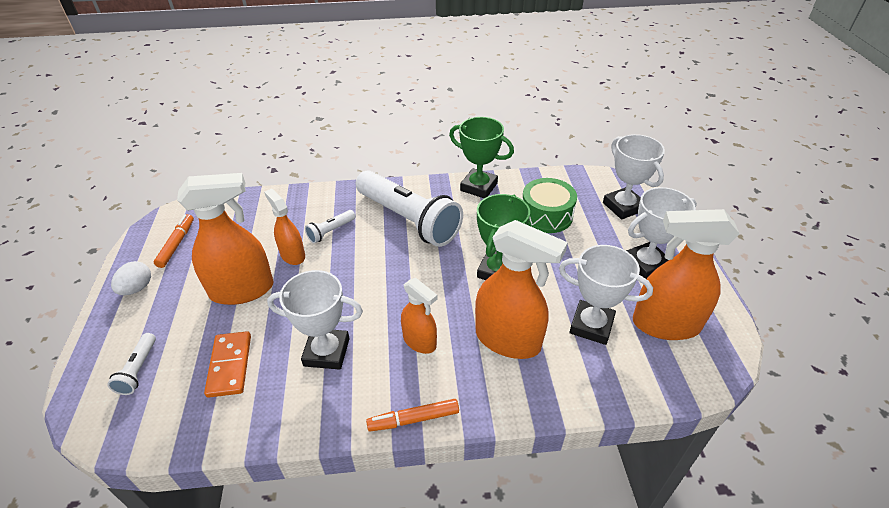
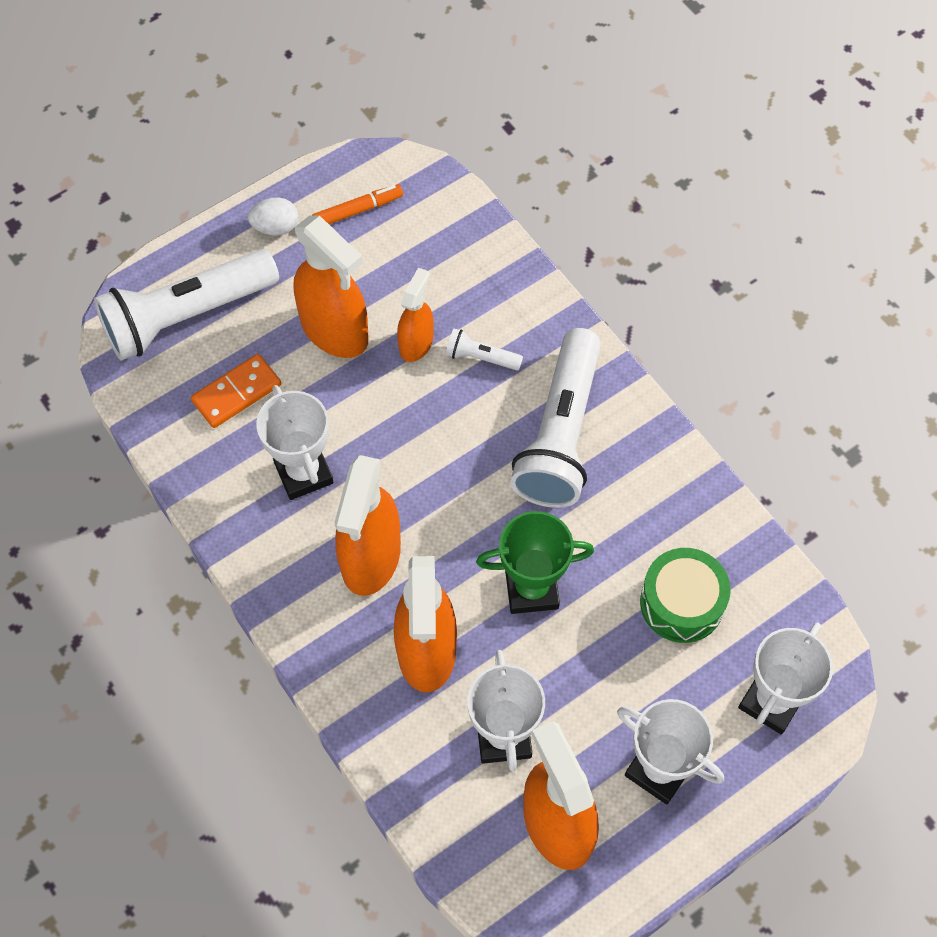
camera: 60 degrees right, 20 degrees up
(138, 370) = (187, 316): white flashlight -> white flashlight, size x2.39
(413, 419) = (271, 605): orange marker -> none
(420, 341) = (371, 557): orange spray bottle -> orange spray bottle, size x1.73
(479, 187) = (687, 485): green trophy -> none

